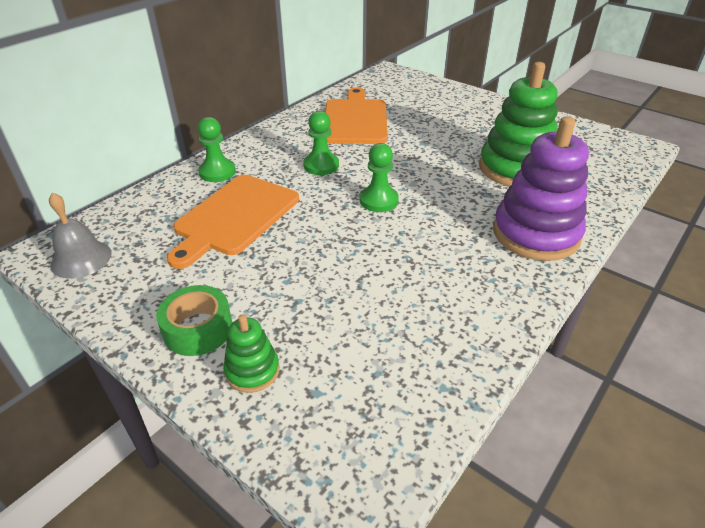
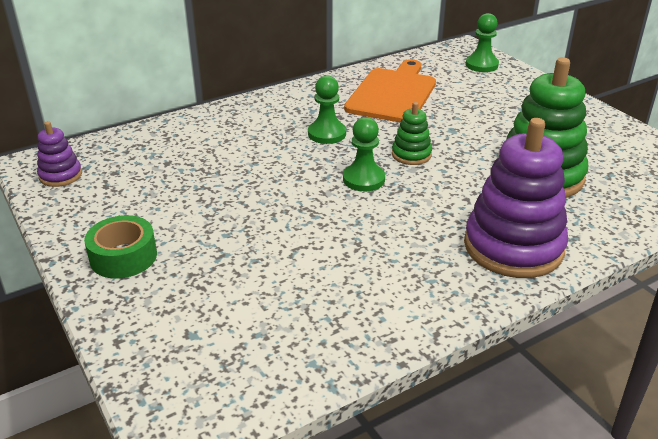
camera: 20 degrees right, 5 degrees down
(81, 259) = (61, 175): grey bell -> purple stacking toy
(217, 172) = (221, 122): green pawn -> green pawn (481, 65)
(235, 217) = (213, 167): orange cutting board -> none
(252, 370) = (149, 302): green stacking toy -> green stacking toy (411, 155)

